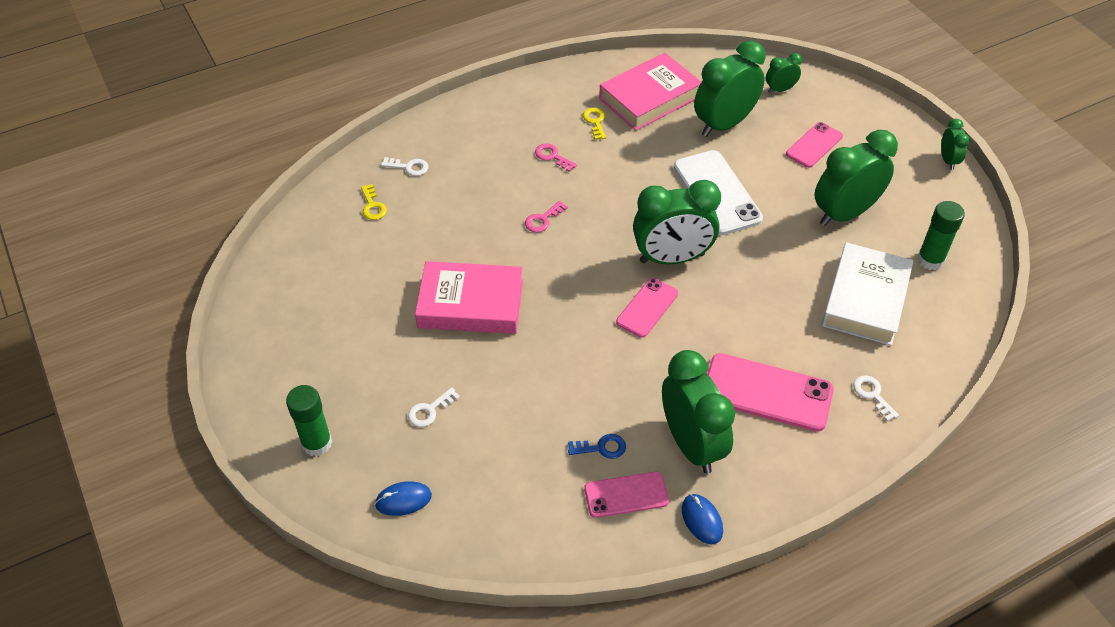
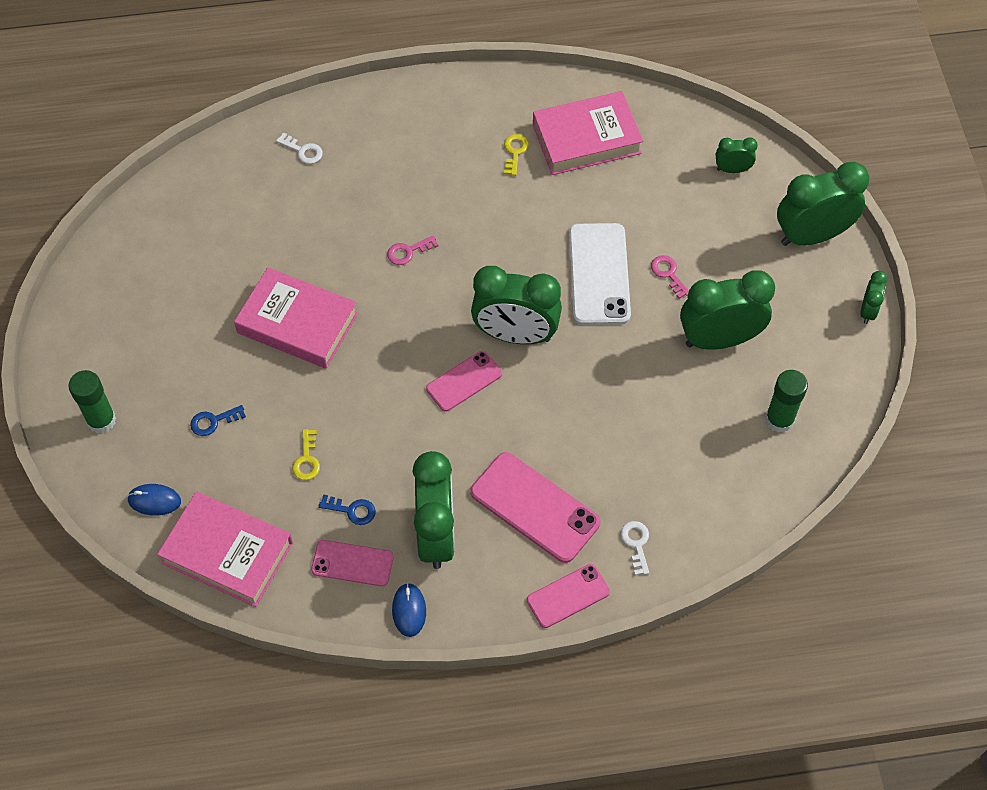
camera: 20 degrees right, 10 degrees up
(373, 206) = (250, 185): yellow key -> yellow key (307, 459)
(430, 410) = (213, 421): white key -> blue key
(499, 525) = (227, 553): none -> pink book
(552, 156) = (451, 181): pink key -> pink key (668, 274)
(724, 124) = (649, 195): green clock -> green clock (812, 235)
(814, 145) = (732, 249): pink phone -> pink phone (568, 596)
(865, 299) = (686, 441): white book -> none

